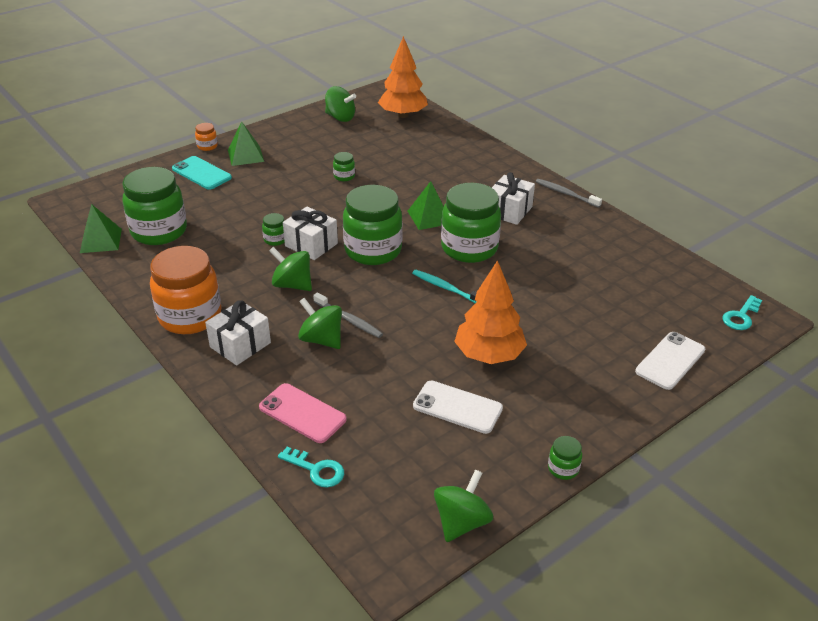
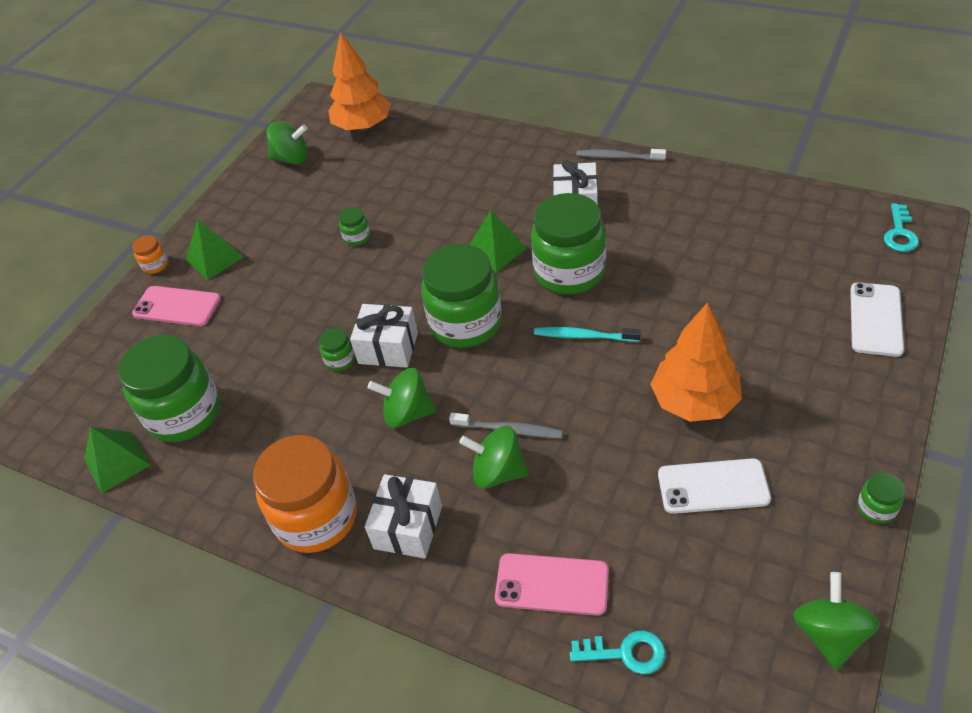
camera: 20 degrees left, 10 degrees up
(201, 173) = (177, 306): turquoise phone -> pink phone

